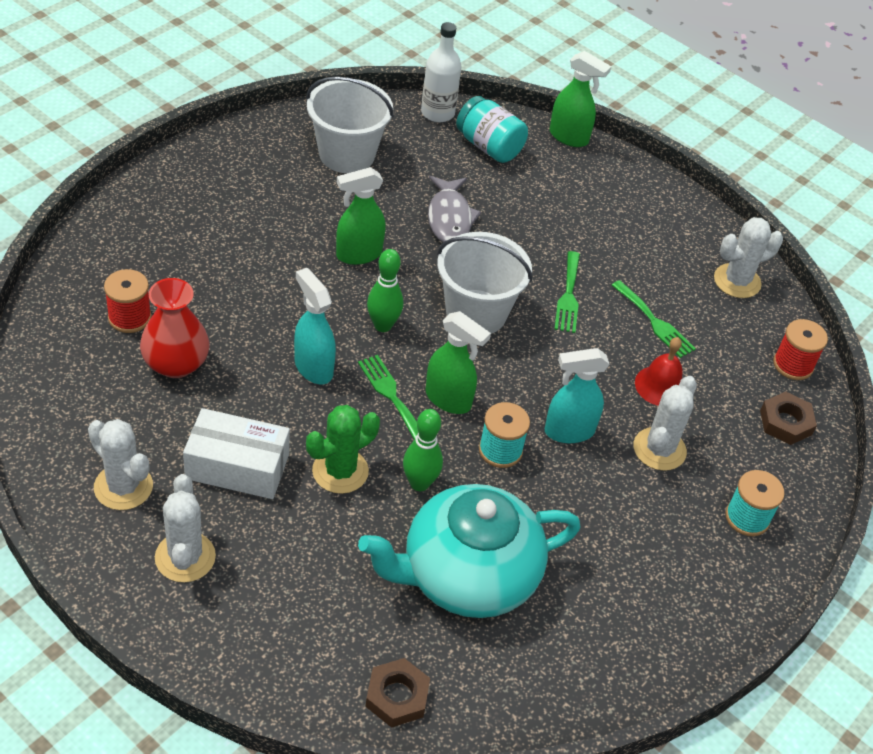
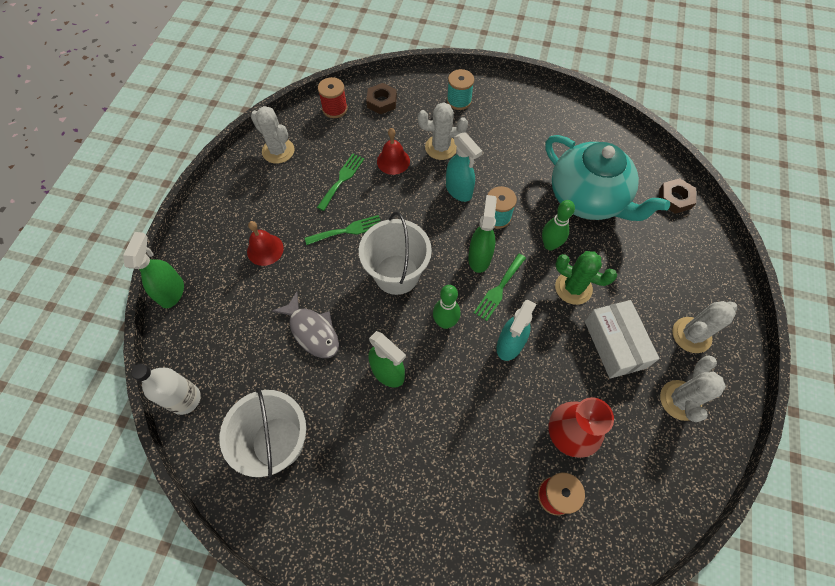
camera: 110 degrees left, 15 degrees up
(449, 218) = (312, 331): grey fish -> grey fish turned 75 degrees clockwise
(489, 146) = (212, 341): turquoise jar -> none
(583, 219) = (265, 249): none -> red bell

